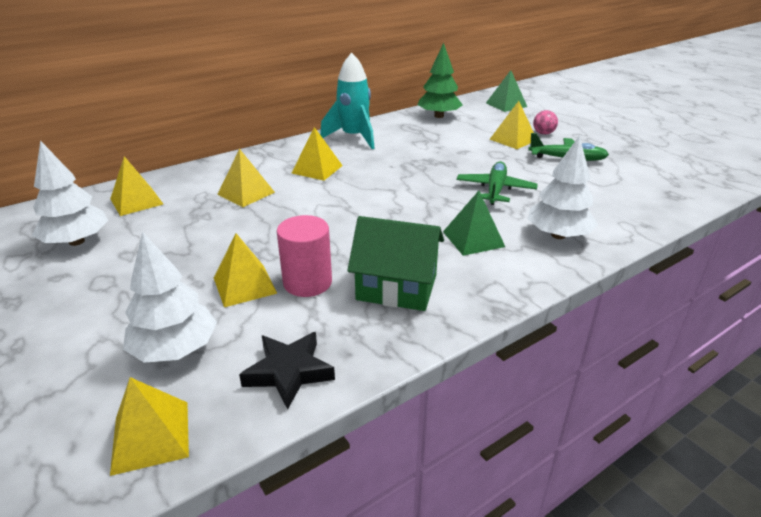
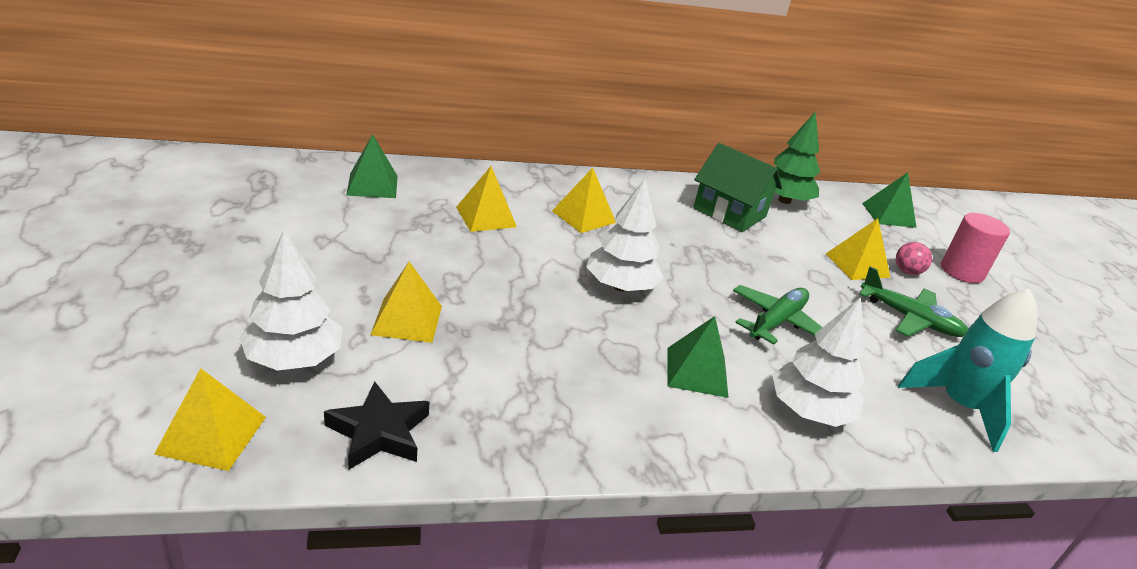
camera: 20 degrees right, 0 degrees up
(77, 241) = (288, 208): white tree -> white tree (621, 286)
(136, 201) = (372, 185): yellow pyramid -> green pyramid
(307, 282) = (471, 344): pink cylinder -> pink cylinder (961, 271)
(354, 137) = (656, 192): turquoise rocket -> turquoise rocket (959, 406)
(397, 287) = (561, 391): green house -> green house (729, 212)

